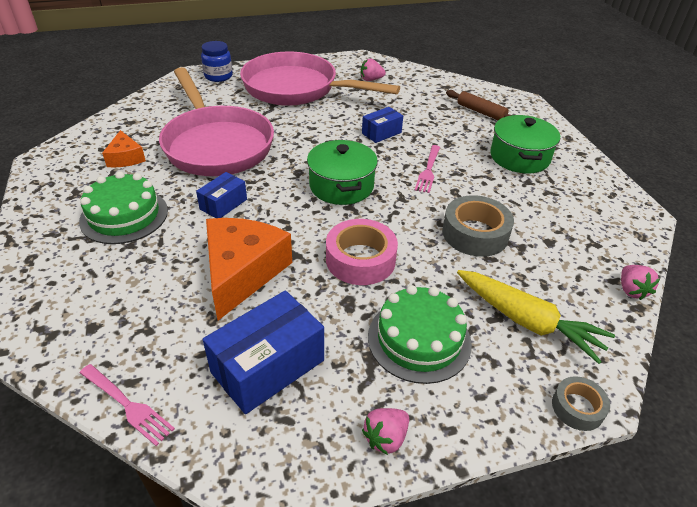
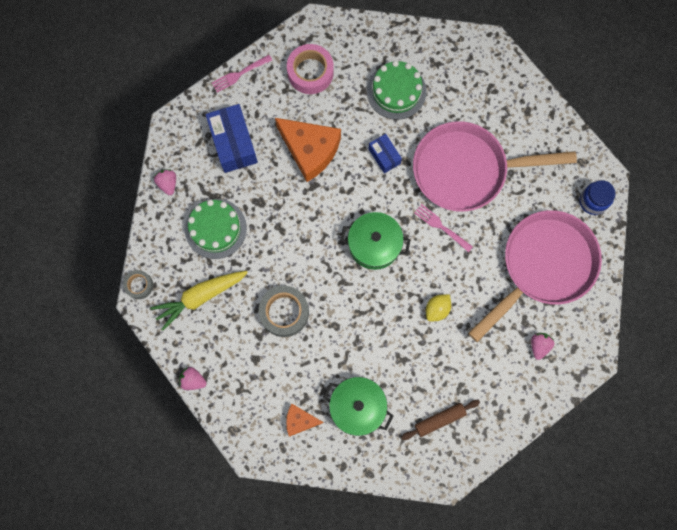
camera: 115 degrees right, 35 degrees up
(125, 158) = (471, 101): orange cheese -> orange cheese (300, 420)
(360, 259) = (291, 224): pink tape -> pink tape (310, 72)
(381, 133) = (437, 309): blue box -> yellow lemon
(428, 170) = (369, 320): pink fork -> pink fork (441, 227)

